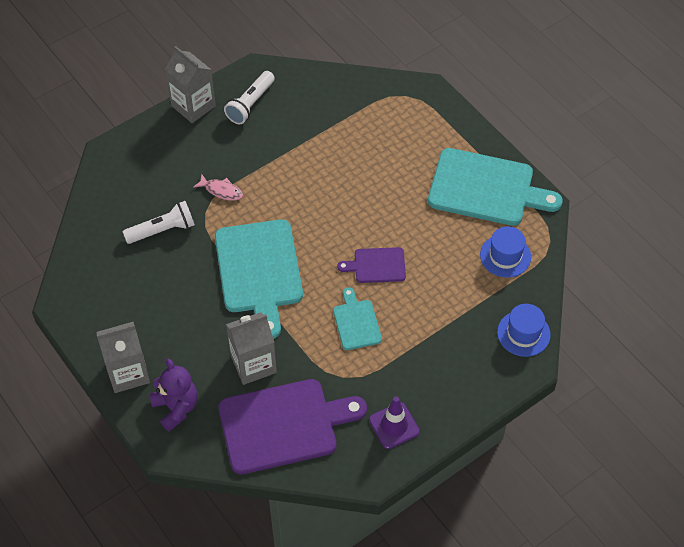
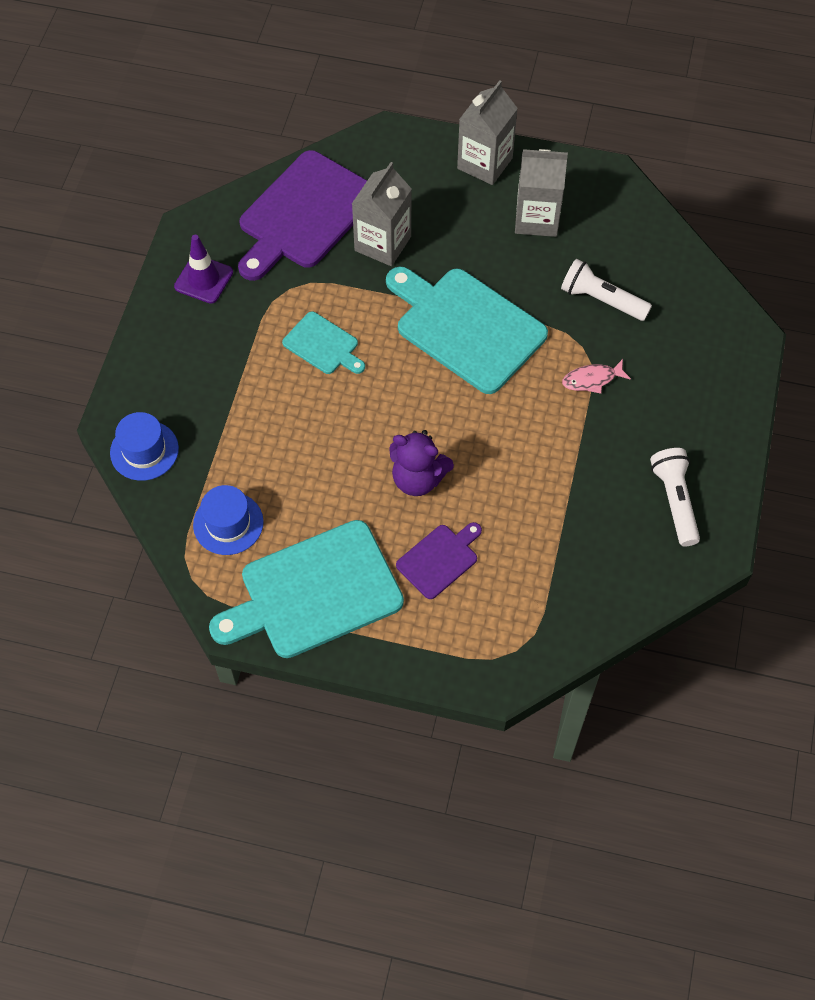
camera: 140 degrees right, 5 degrees up
(162, 230) = (601, 299): white flashlight -> white flashlight turned 90 degrees clockwise
(176, 407) = (412, 166): purple teddy bear -> purple teddy bear (418, 479)
(193, 106) = (731, 452): grey carton -> grey carton (536, 218)
(377, 265) = (355, 415): purple cutting board -> purple cutting board (439, 559)

